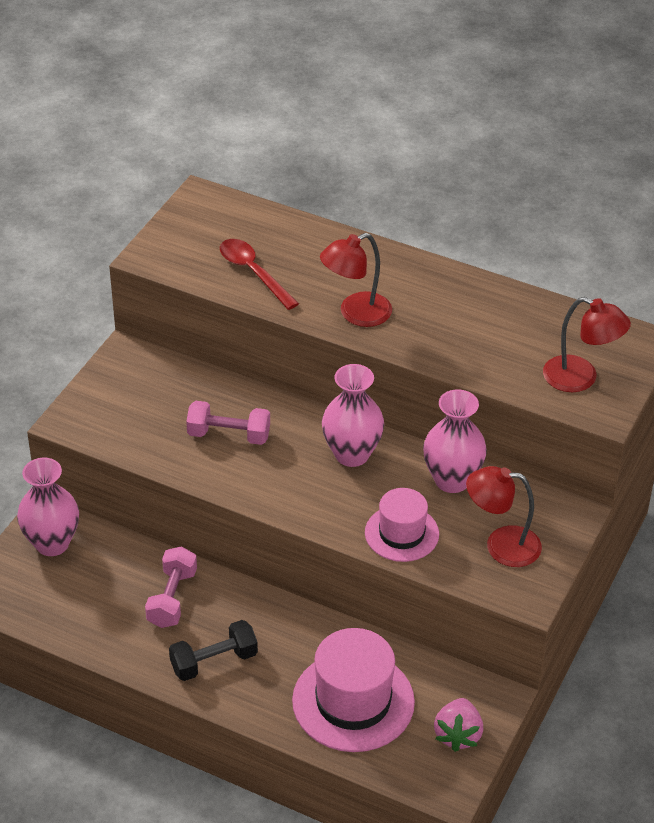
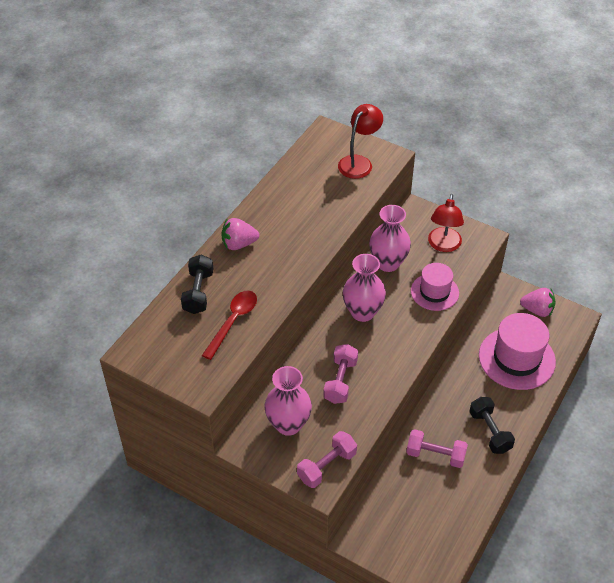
camera: 85 degrees left, 5 degrees up
(52, 543) = (382, 534): pink vase -> pink vase (288, 424)
(96, 427) = (327, 466): none -> pink dumbbell
(253, 273) = (233, 321): red spoon -> red spoon turned 150 degrees clockwise
(299, 239) = (198, 292): none -> black dumbbell
(356, 314) = (286, 265): red lamp -> none
(389, 268) = (239, 244): none -> pink strawberry

